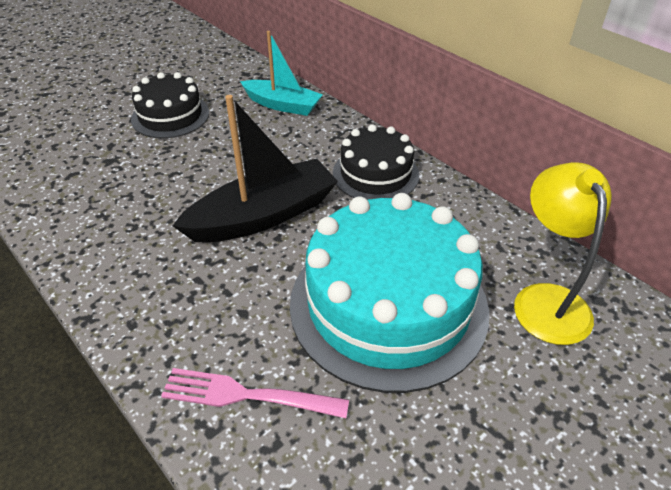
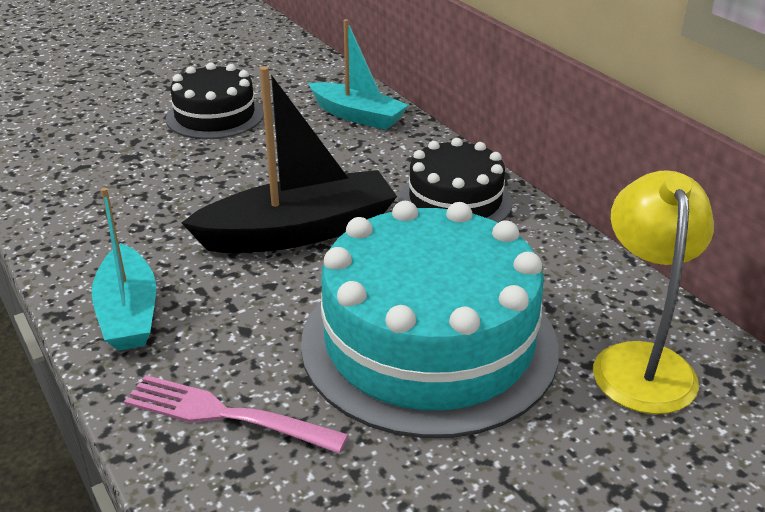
camera: 10 degrees right, 10 degrees down
(144, 309) = (129, 312): none -> turquoise boat

